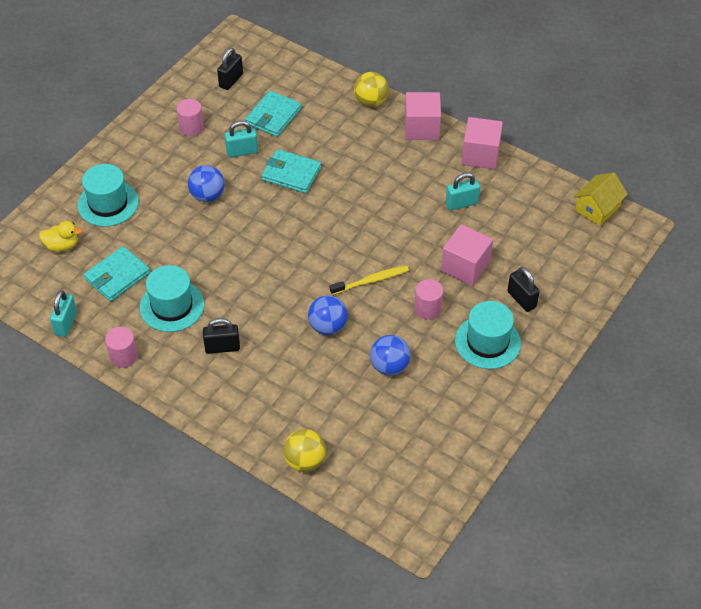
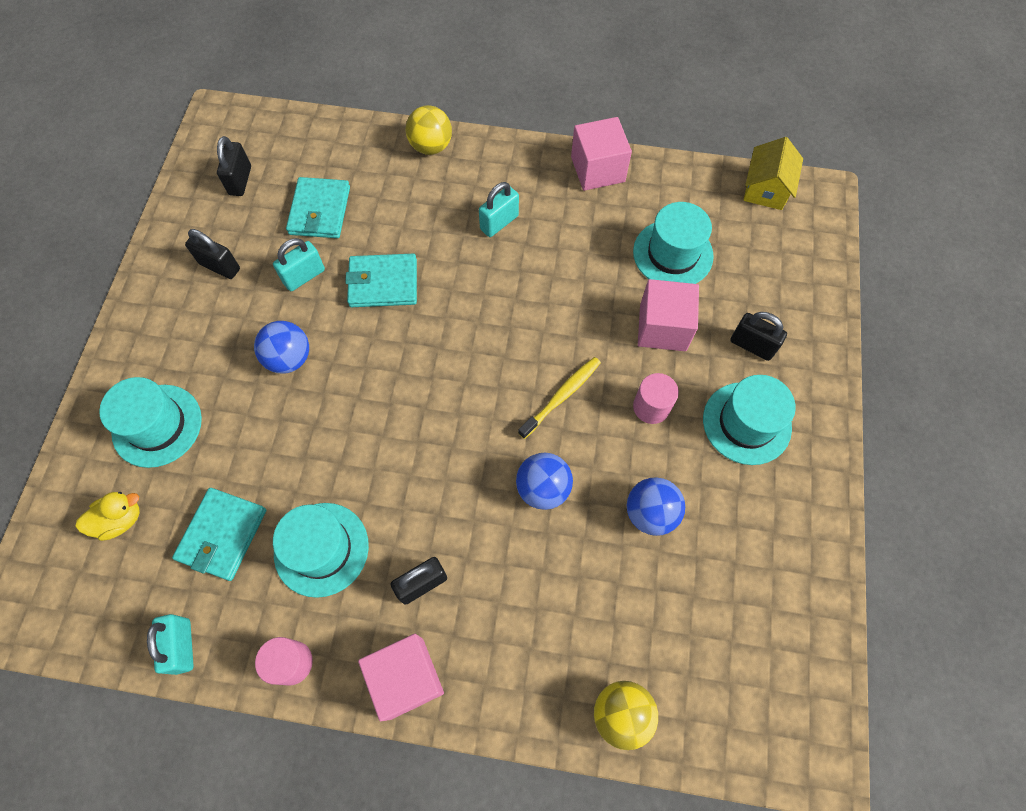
camera: 25 degrees left, 15 degrees up
(191, 127) = (220, 266): pink cylinder -> black padlock
(421, 128) = (510, 159): pink cube -> pink cube (406, 678)
(461, 203) = (611, 243): turquoise padlock -> turquoise padlock (499, 223)
(501, 225) = (672, 254): none -> turquoise hat

